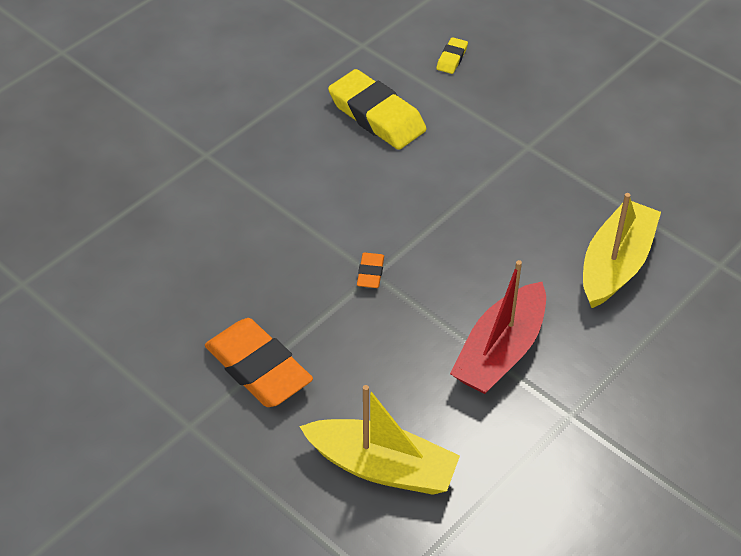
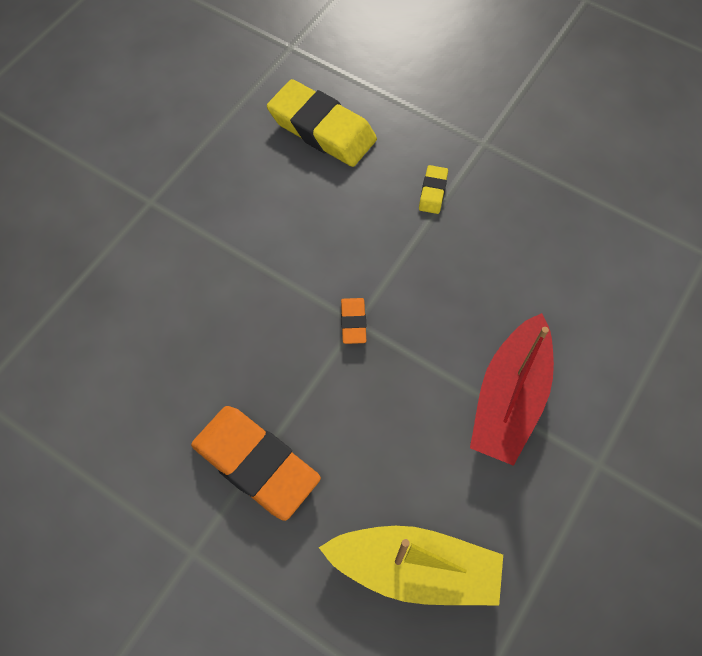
camera: 10 degrees left, 15 degrees up
(452, 58) = (385, 51): yellow eraser -> yellow eraser (433, 192)
(616, 264) = (604, 271): yellow boat -> none

